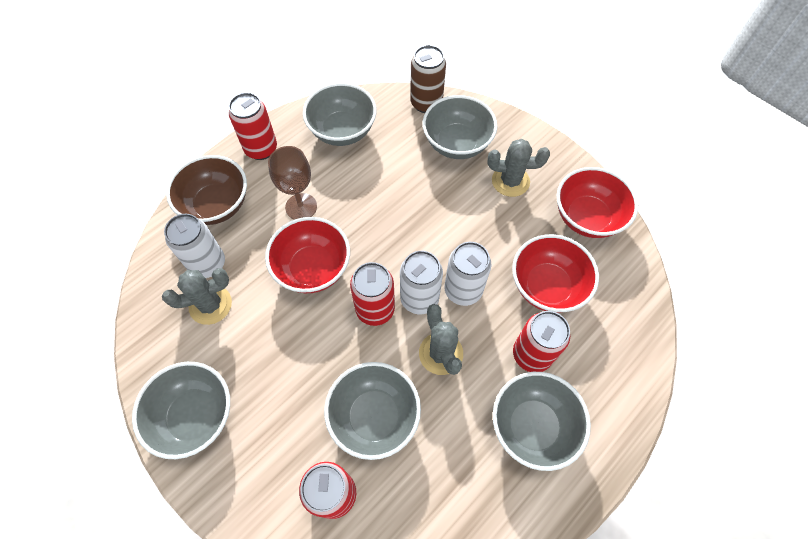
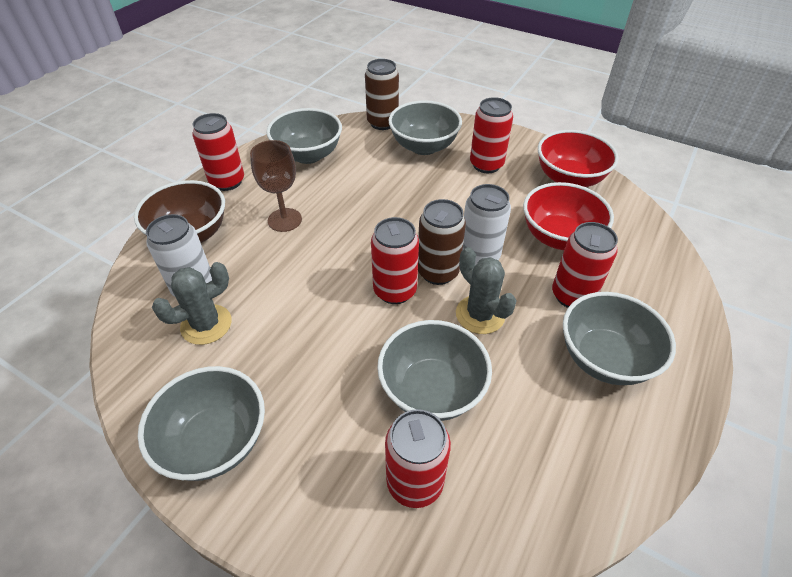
camera: 15 degrees left, 15 degrees down
(313, 268) = (314, 269): red bowl -> none
(419, 299) = (438, 272): white can -> brown can
(510, 181) = (486, 165): grey cactus -> red can

